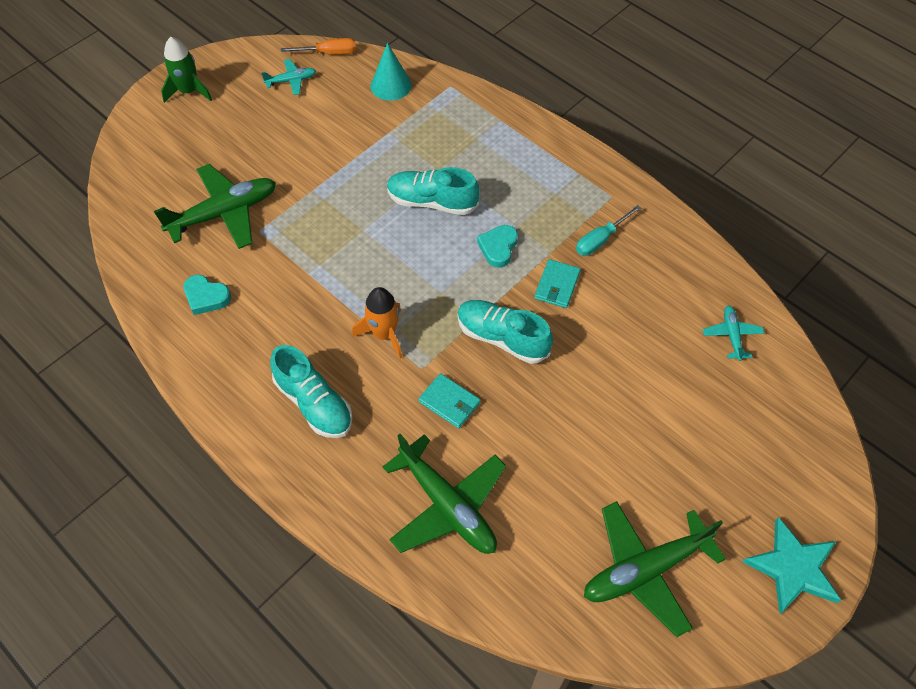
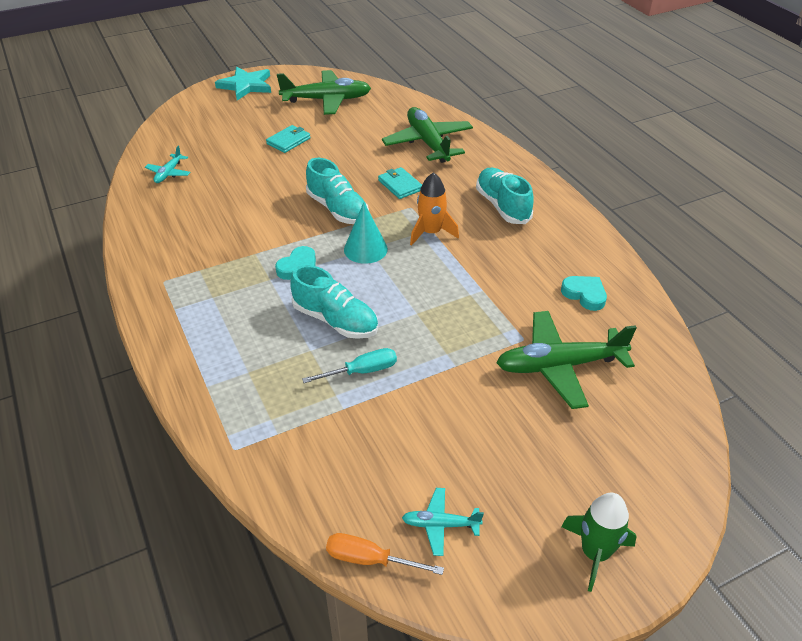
camera: 160 degrees left, 15 degrees down
(391, 85) = (308, 474): turquoise cone -> turquoise cone (365, 249)
(557, 285) = (269, 230): turquoise wallet -> turquoise wallet (288, 141)
(600, 240) = (205, 251): turquoise screwdriver -> turquoise screwdriver (362, 371)

